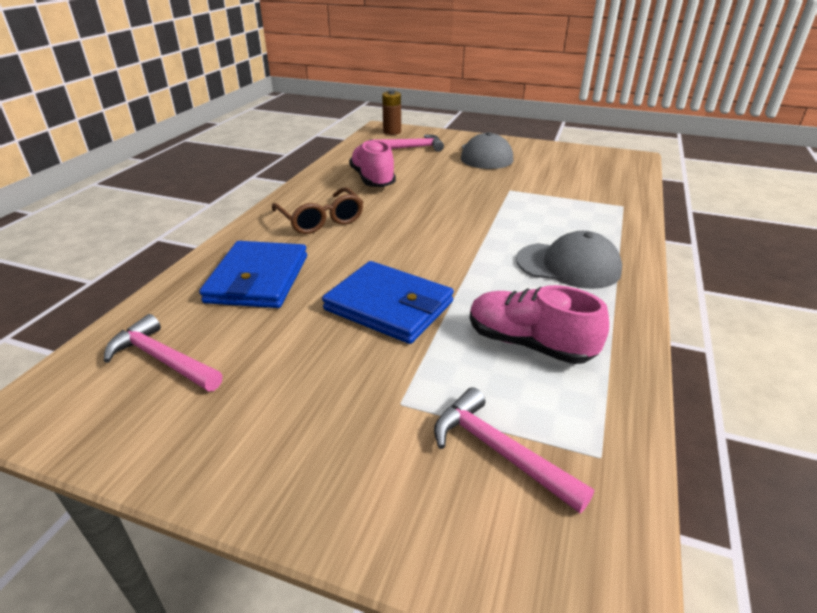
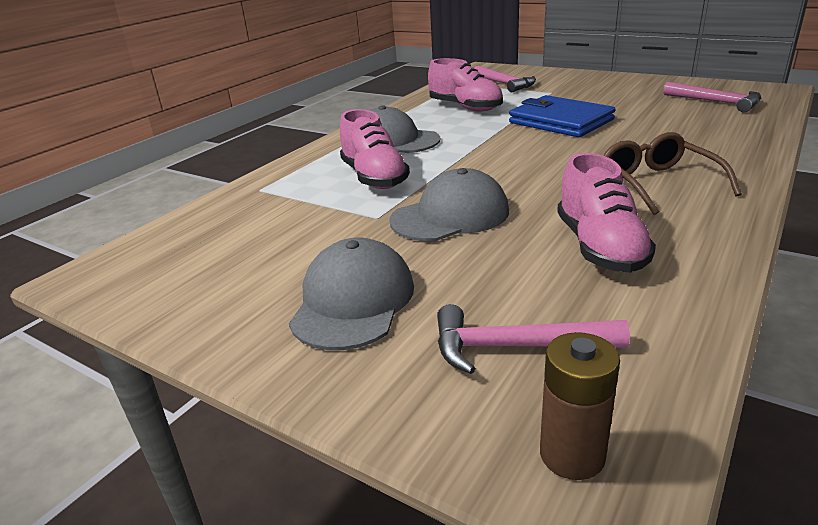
camera: 165 degrees left, 5 degrees down
(257, 279) = (688, 135): blue wallet -> none
(463, 192) = (450, 216): none -> grey cap
(543, 219) = (374, 177): none -> pink shoe

